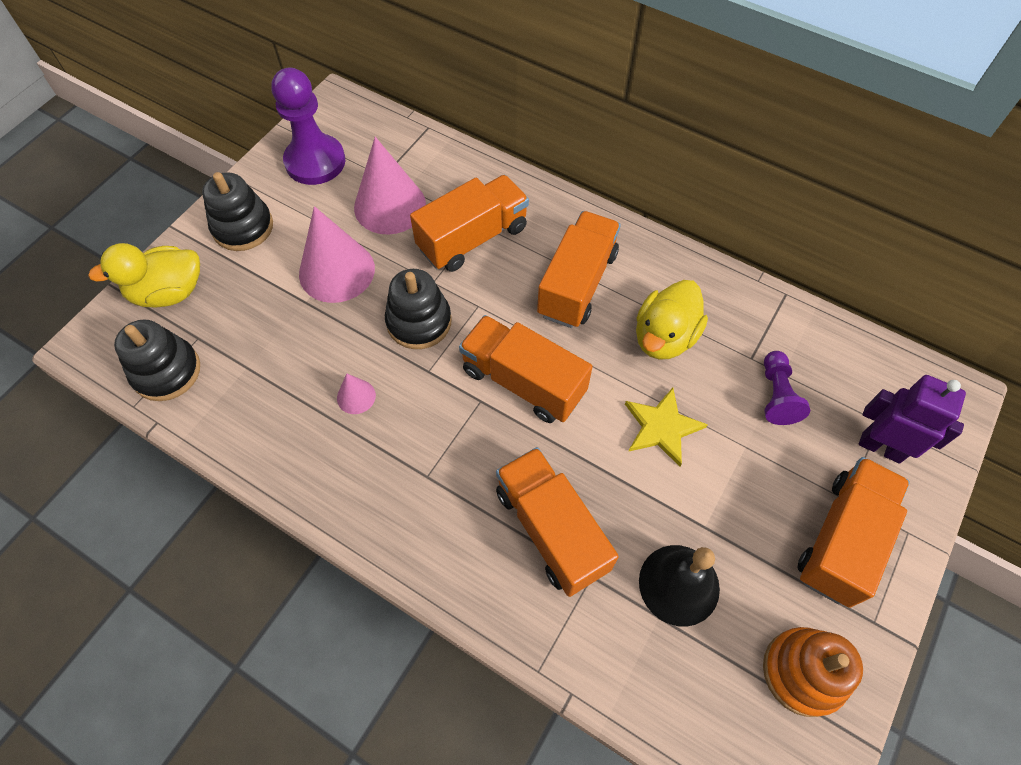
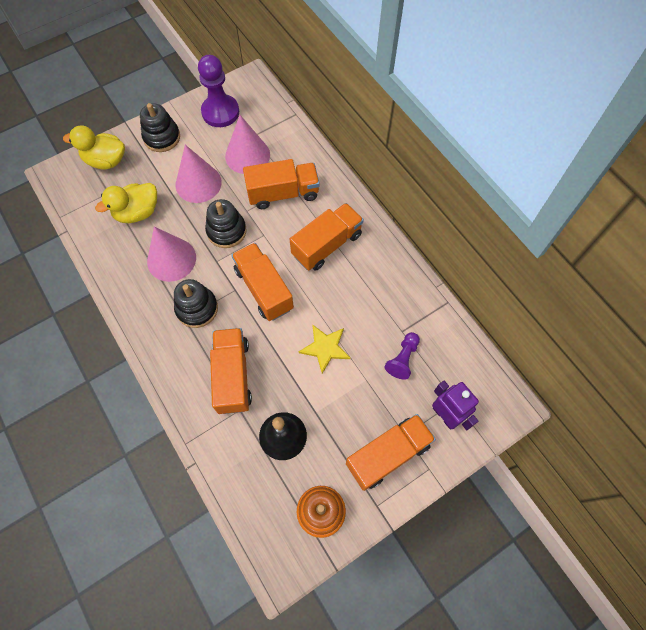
camera: 25 degrees right, 5 degrees up
(166, 371) = (84, 205): black stacking toy -> black stacking toy (197, 308)
(356, 396) = (171, 259): pink cone -> pink cone, size x2.14
(664, 337) = (358, 297): yellow duck -> yellow duck (137, 212)

